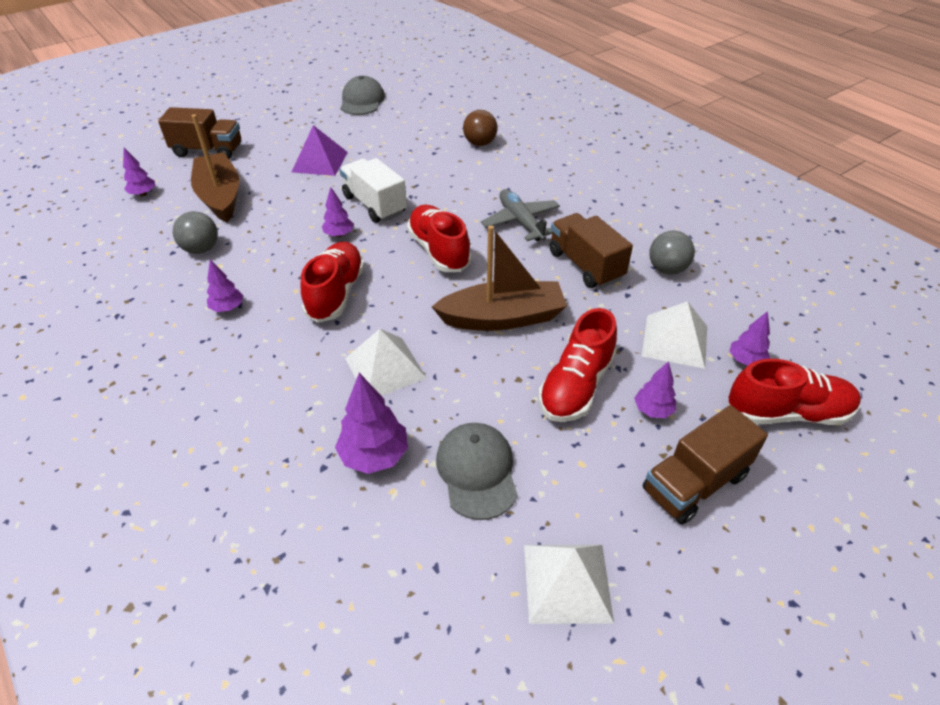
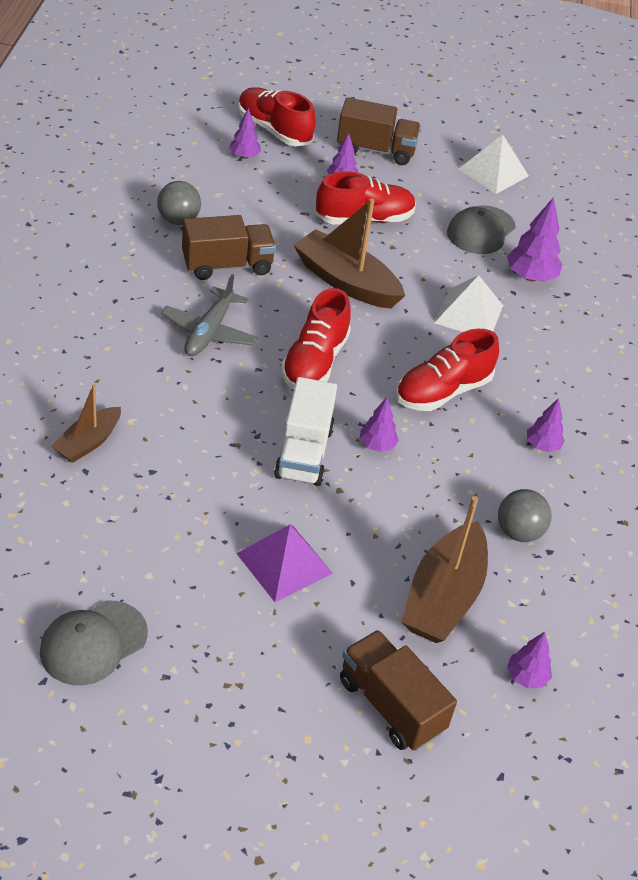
camera: 140 degrees left, 0 degrees up
(480, 143) = (88, 442): brown ball -> brown boat
(585, 265) = (227, 265): brown truck -> brown truck turned 120 degrees counterclockwise
(675, 340) = (263, 191): white pyramid -> none

